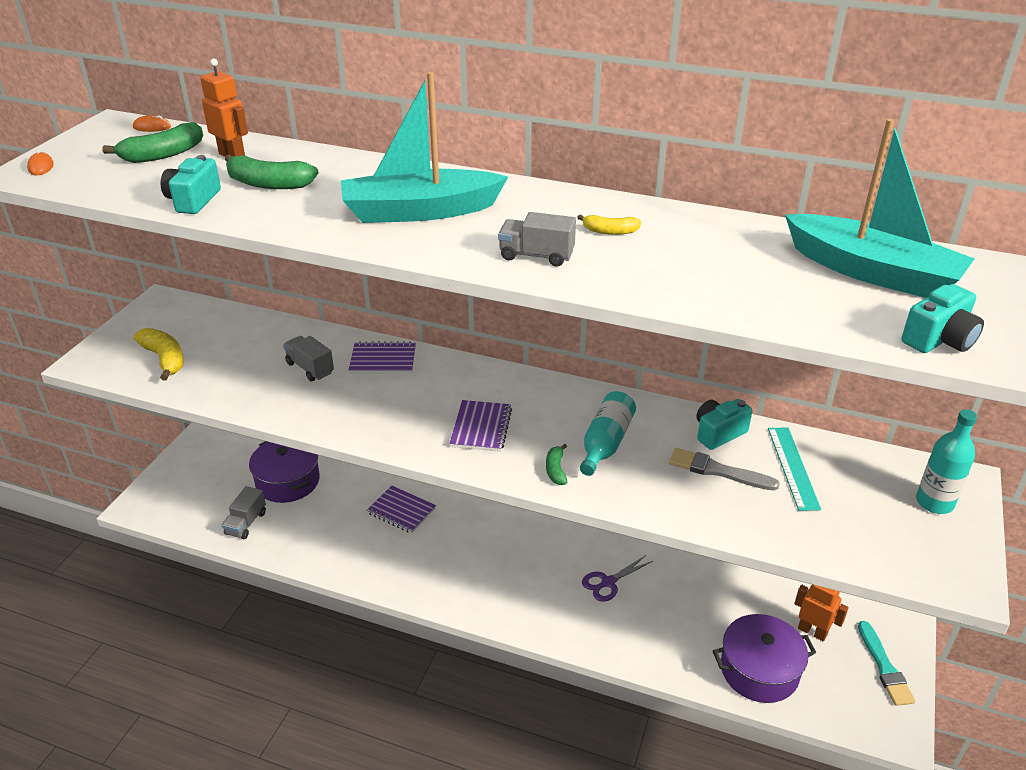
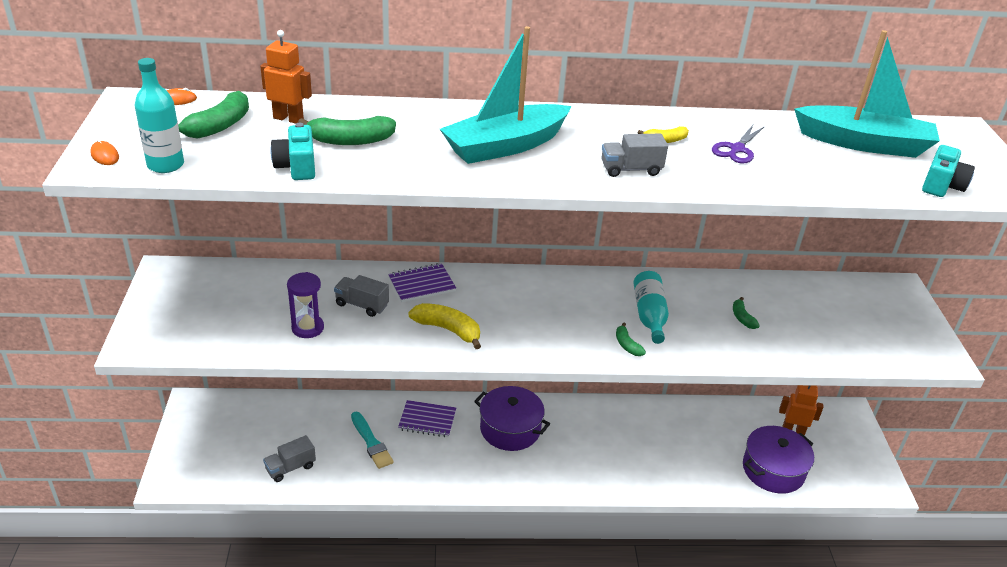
camera: 25 degrees left, 0 degrees up
(165, 359) = (215, 325): yellow banana -> yellow banana (448, 330)
(243, 379) = (307, 328): none -> purple hourglass
(246, 523) = (290, 468): grey truck -> grey truck turned 60 degrees clockwise
(288, 481) = (306, 420): purple pot -> purple pot (510, 429)
(481, 428) = (545, 324): purple notebook -> none
(608, 582) = (630, 434): purple scissors -> purple scissors (737, 149)
(718, 433) = (724, 289): turquoise camera -> none
(718, 471) = (742, 318): grey brush -> green banana
(793, 467) = (790, 303): turquoise ruler -> none
(884, 667) = (852, 443): turquoise brush -> turquoise brush (371, 442)
(934, 502) = (893, 307): turquoise bottle -> turquoise bottle (165, 165)

